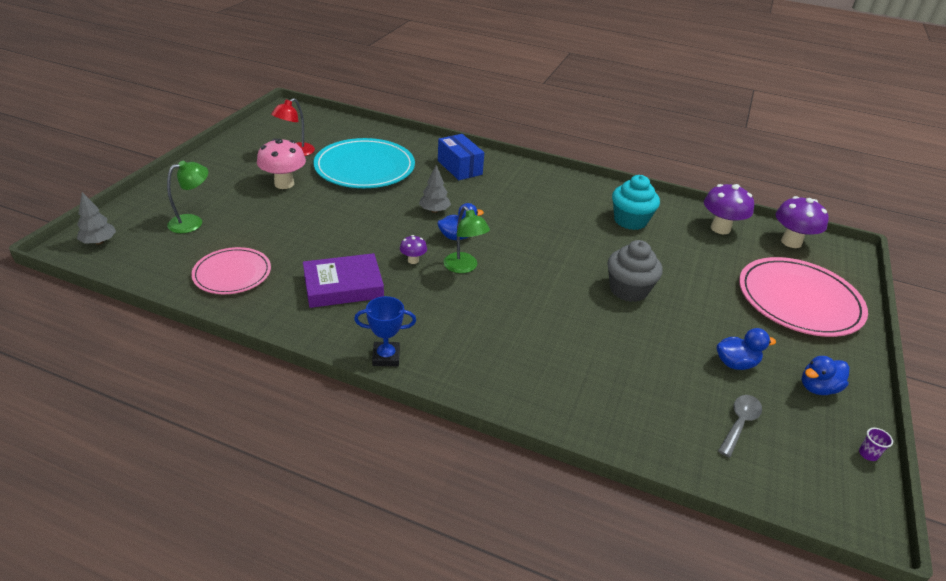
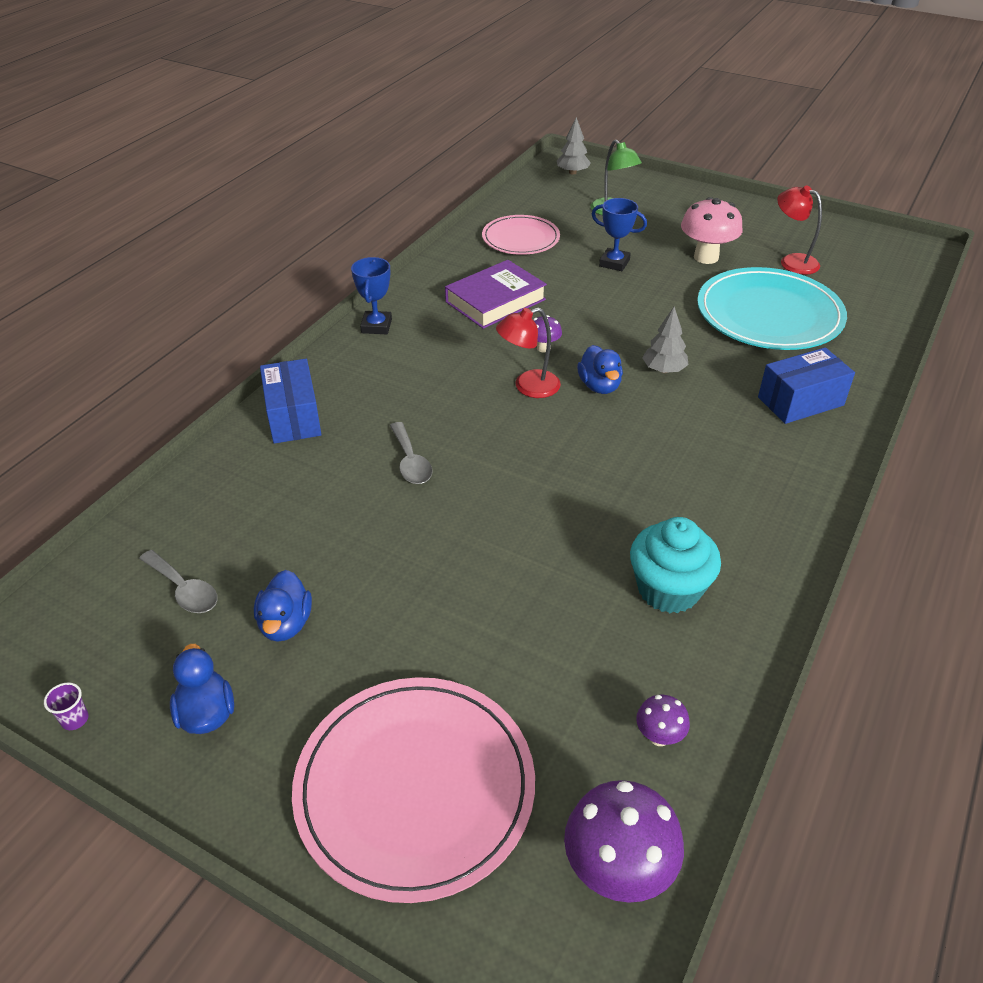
camera: 100 degrees right, 5 degrees up
(287, 224) = (614, 263): none -> blue trophy
(343, 286) = (495, 301): purple book -> purple book turned 60 degrees clockwise
(464, 267) = (528, 387): green lamp -> red lamp
(530, 395) = (293, 416): none -> blue box
(564, 320) = (411, 462): none -> grey spoon
(628, 290) = (468, 541): grey cupcake -> none
(720, 228) = (659, 736): purple mushroom -> purple mushroom, size x0.51

